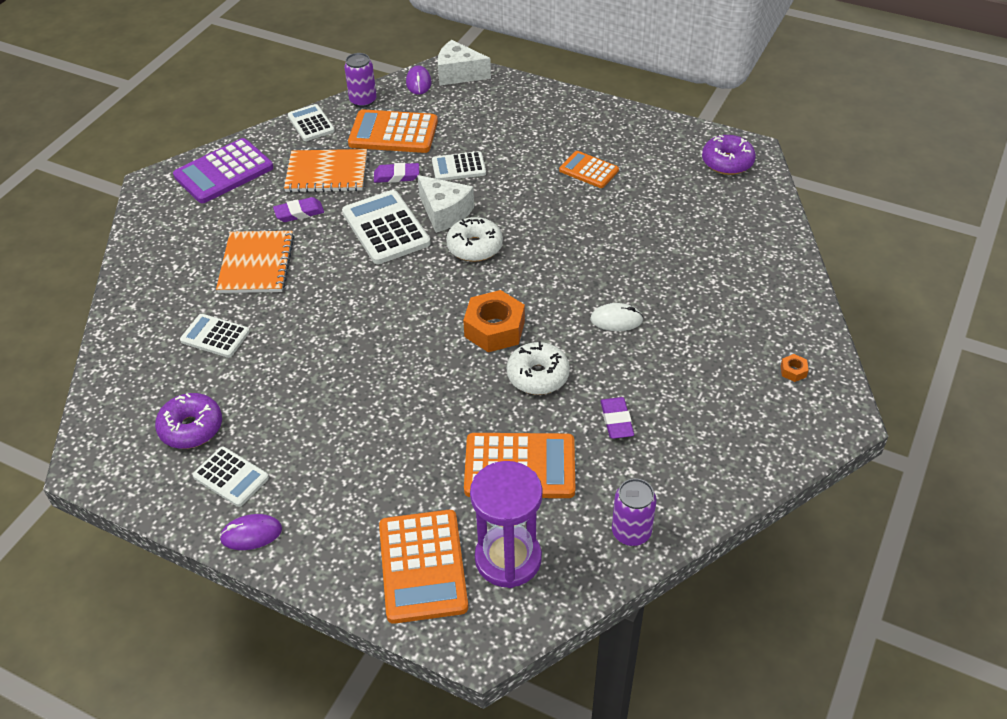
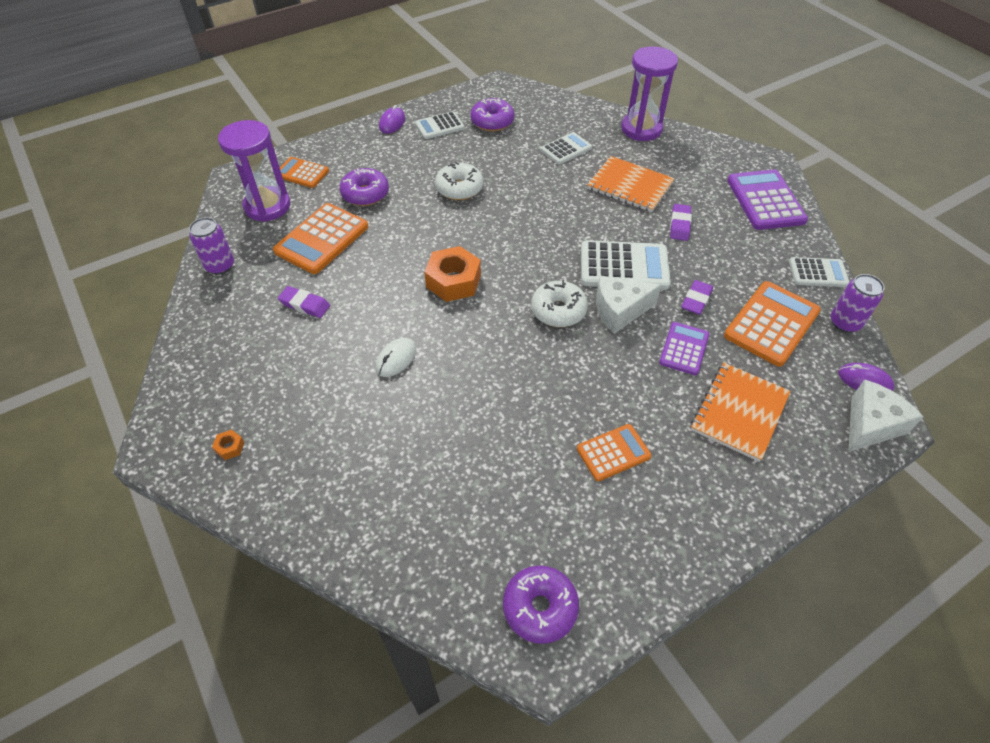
camera: 120 degrees right, 5 degrees up
(137, 290) = (641, 129): none -> purple hourglass
(327, 173) = (728, 258): orange notebook -> orange notebook (739, 412)
(417, 474) = (365, 194): none -> purple donut
(422, 566) = (302, 173): orange calculator -> orange calculator, size x0.60
(458, 167) = (684, 349): white calculator -> purple calculator
(538, 376) = (386, 283): white donut -> white donut (459, 188)

